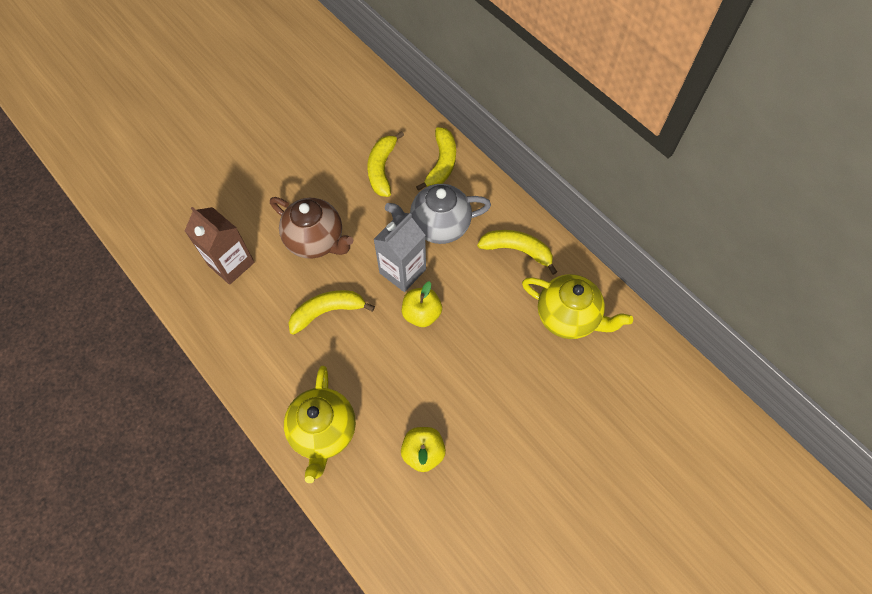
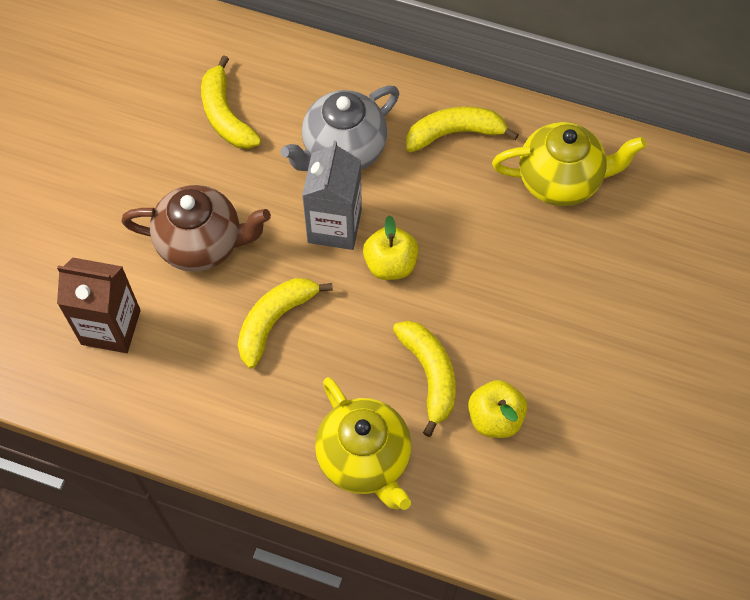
camera: 30 degrees left, 0 degrees up
(441, 163) = (296, 73): yellow banana -> yellow banana (429, 375)

